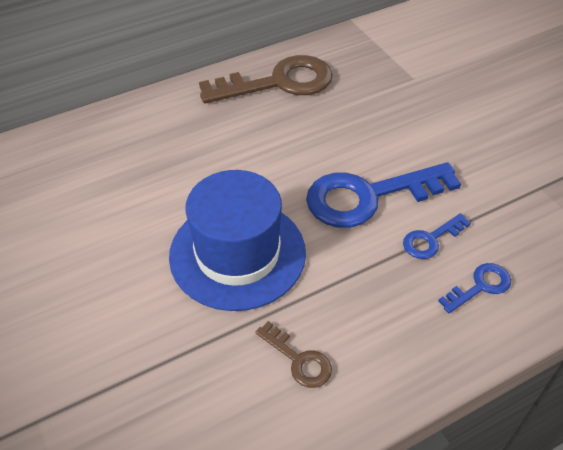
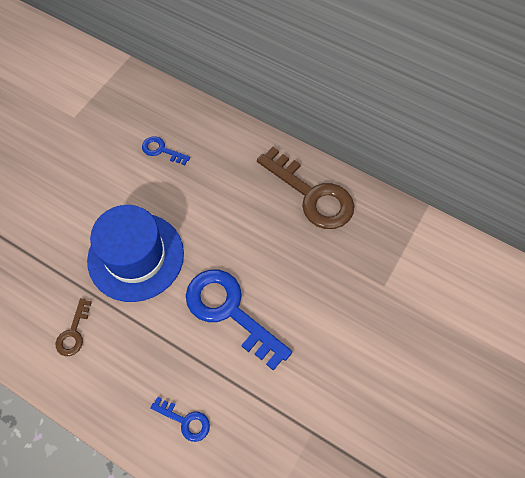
camera: 60 degrees right, 15 degrees up
(431, 239) = (211, 370): blue key -> blue key (162, 150)

